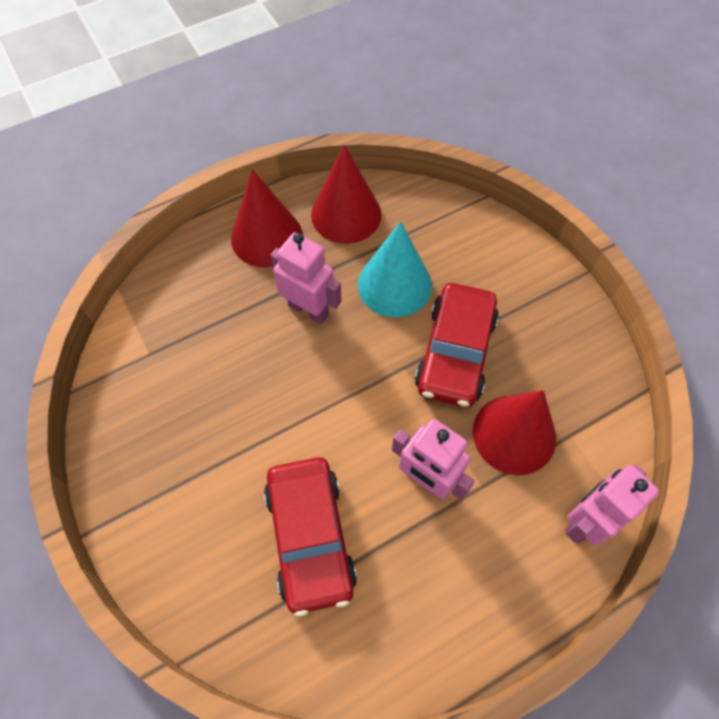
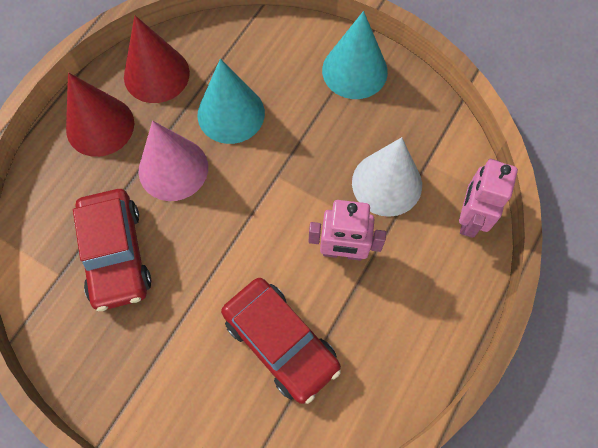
camera: 30 degrees left, 5 degrees up
(309, 309) = (173, 169): pink robot -> pink cone
(455, 352) = (309, 144): red car -> red car (116, 254)
(514, 434) = (387, 183): red cone -> white cone
(545, 302) = (354, 70): none -> turquoise cone

